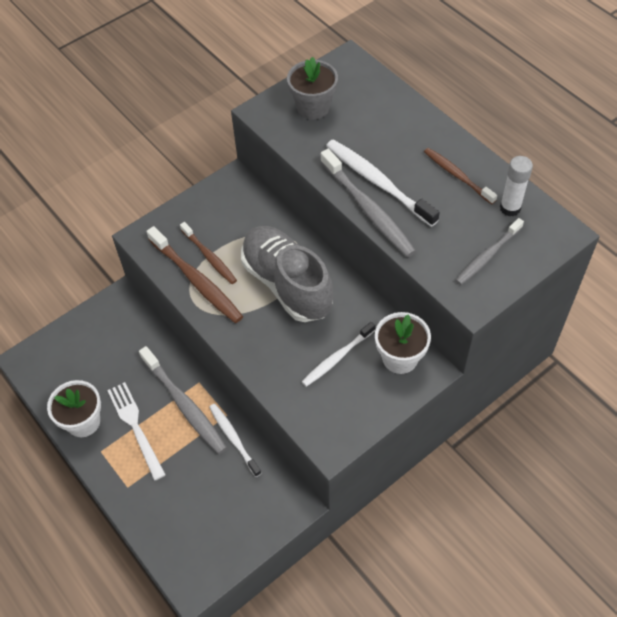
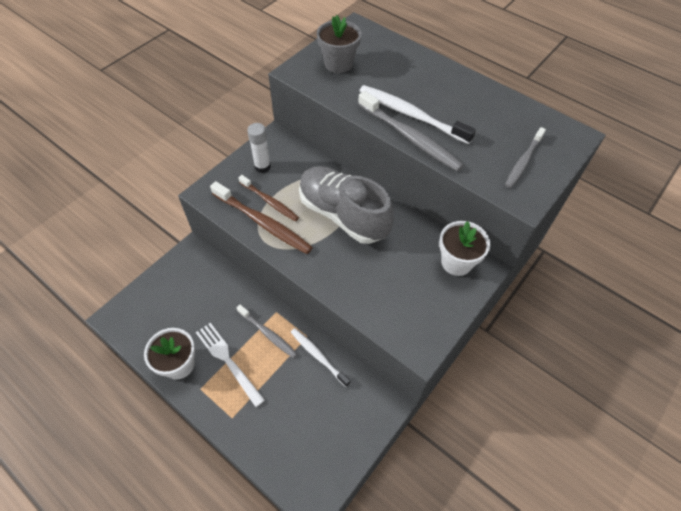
camera: 15 degrees left, 0 degrees up
(184, 405) = (268, 334): grey toothbrush -> grey toothbrush, size x0.64
(337, 358) = (403, 270): white toothbrush -> none
(457, 175) = (475, 102): brown toothbrush -> none
(510, 208) = (527, 122): white glue stick -> white glue stick (262, 167)

